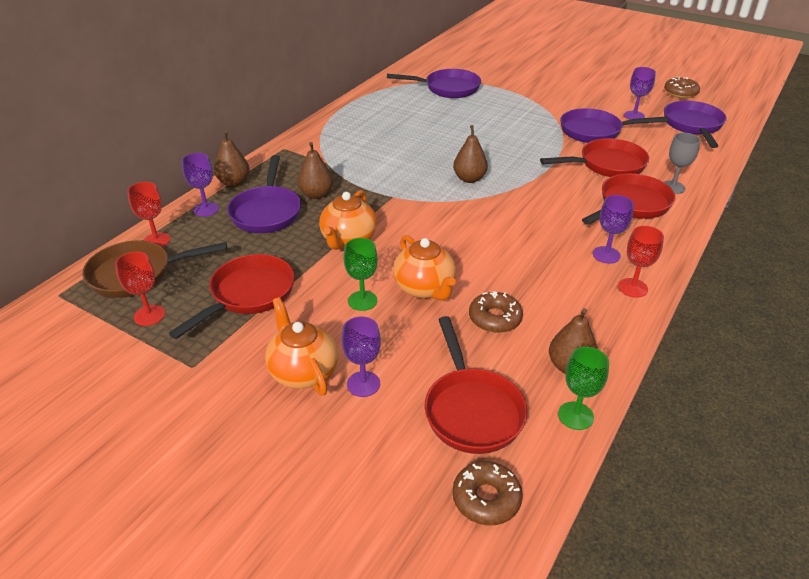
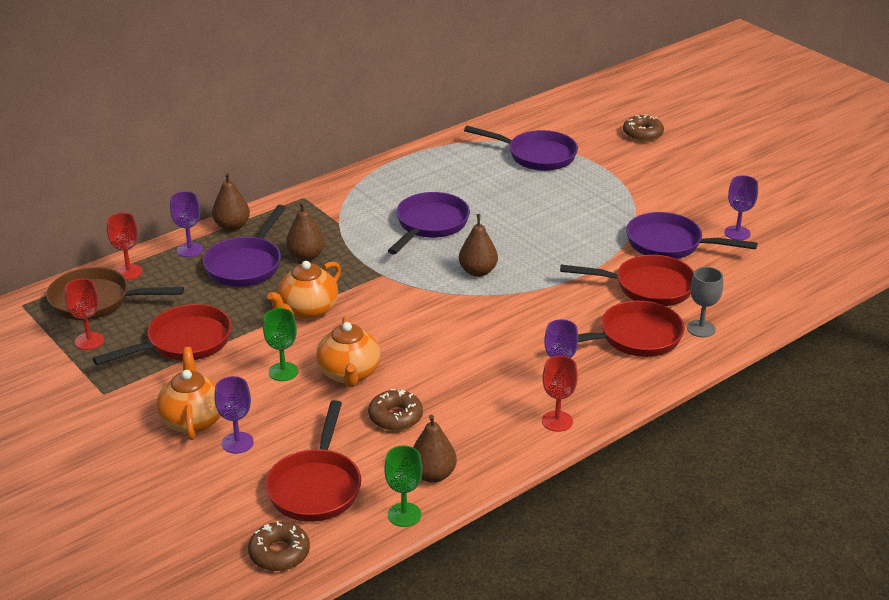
camera: 20 degrees right, 5 degrees down
(680, 93) = (827, 214): brown donut -> brown donut (642, 134)
(693, 126) = (800, 260): purple pan -> purple pan (430, 225)

